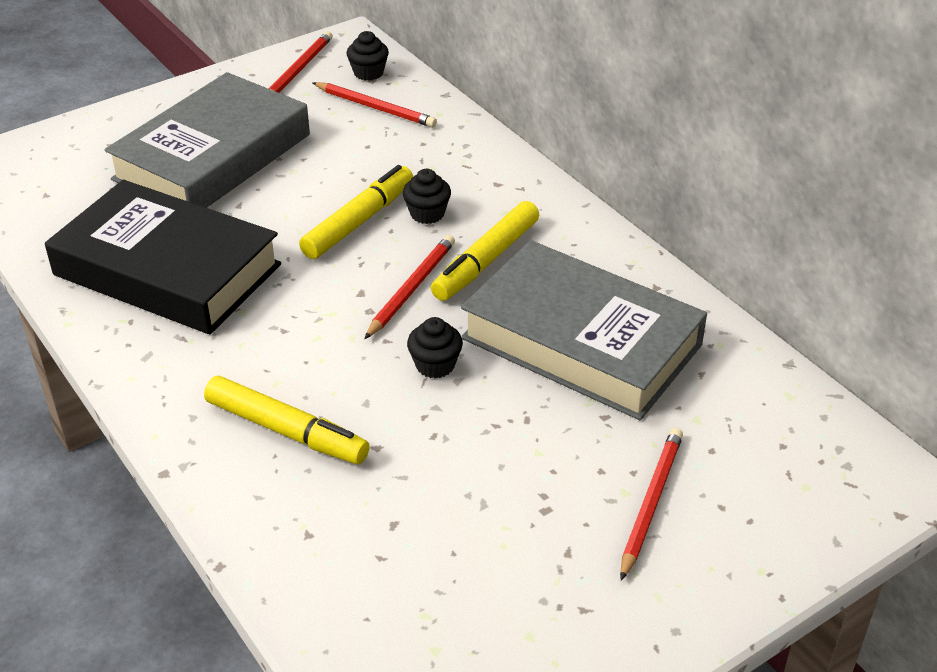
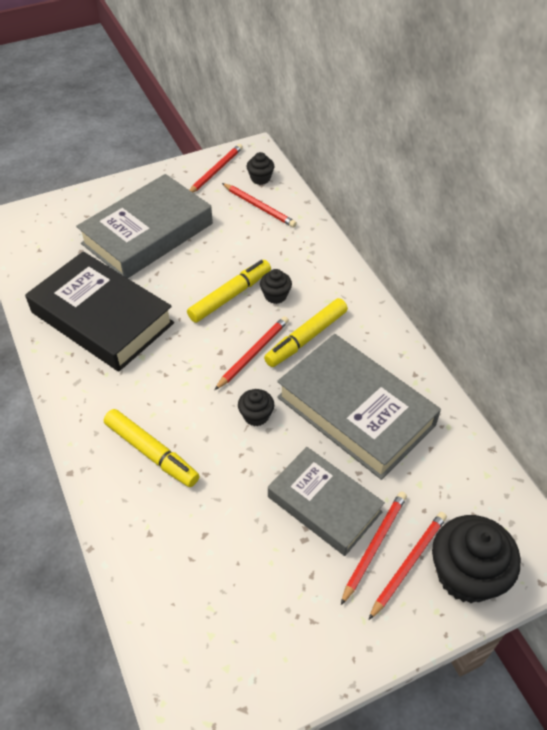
camera: 10 degrees right, 10 degrees up
(564, 462) = (324, 504): none -> grey book
(705, 518) = (408, 564): none -> red pencil
(792, 520) = (466, 574): none -> black cupcake

